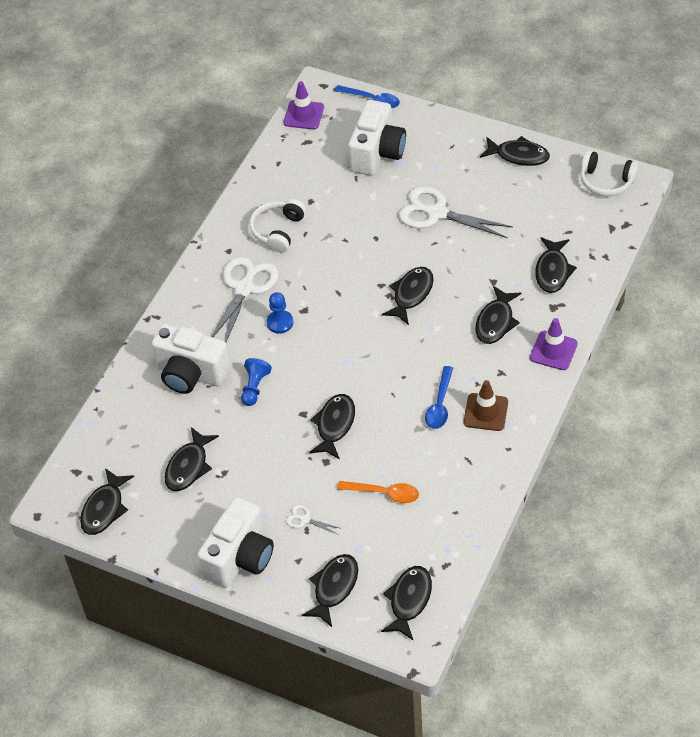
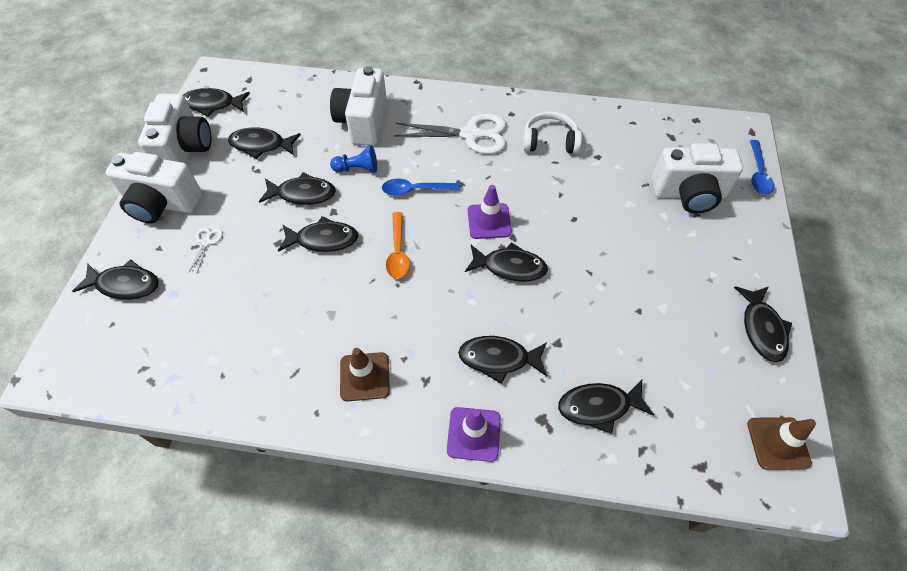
camera: 70 degrees right, 5 degrees up
(167, 536) = (185, 149): none -> white camera
(280, 322) = (438, 169): blue pawn -> none
(303, 115) = (704, 126): purple traffic cone -> purple traffic cone (489, 221)
(384, 493) = (242, 301): orange spoon -> orange spoon (398, 252)
(409, 600) = (105, 355): black fish -> black fish (303, 194)
(436, 213) = (632, 265): white scissors -> none
(440, 404) = (367, 327): blue spoon -> blue spoon (415, 190)
(606, 181) = (778, 443): white headphones -> brown traffic cone

